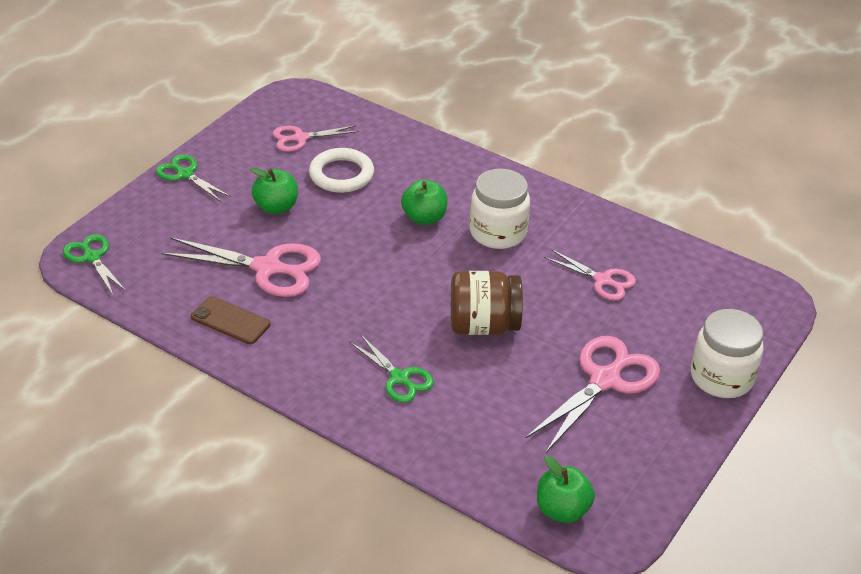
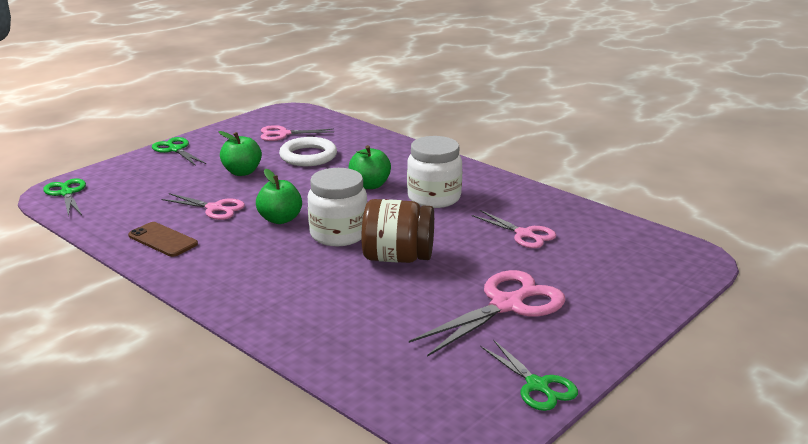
camera: 10 degrees right, 15 degrees down
(268, 268) = (215, 208): pink scissors -> pink scissors, size x0.60
(400, 378) = (301, 289): green scissors -> green scissors (537, 386)
(562, 510) = (430, 406): green apple -> green apple (280, 219)
(721, 377) = (630, 311): white jar -> white jar (338, 234)

